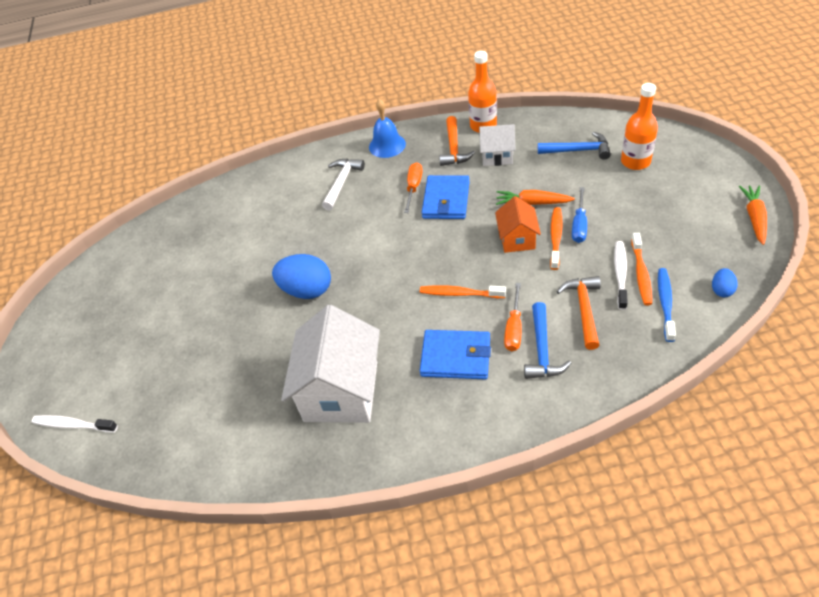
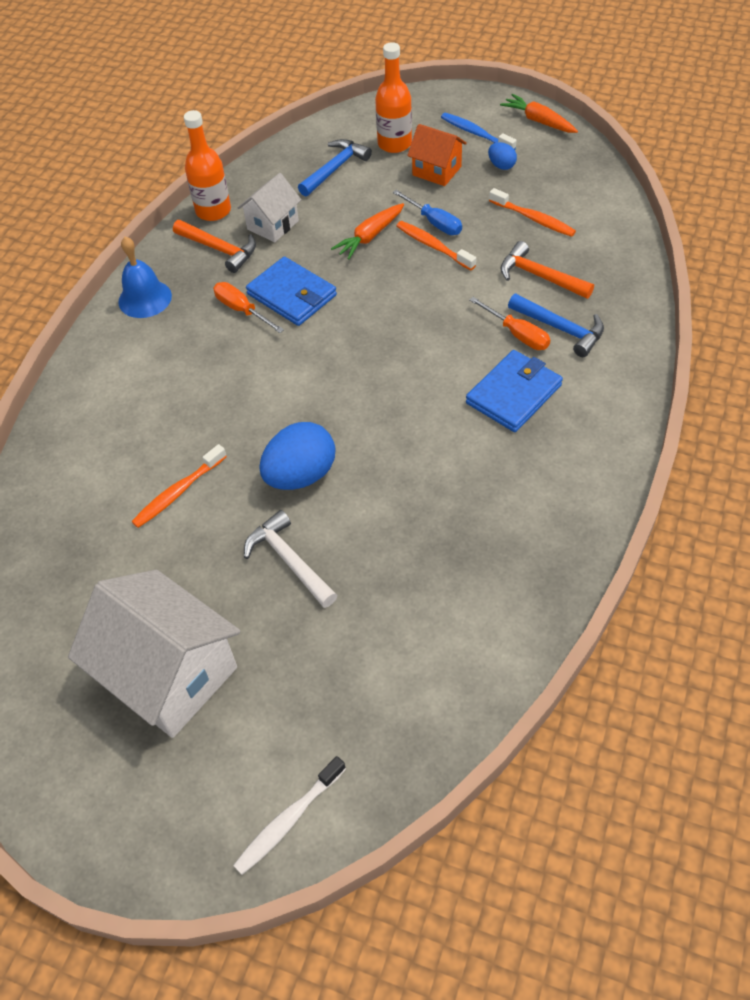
camera: 60 degrees left, 5 degrees up
(341, 183) = (159, 366): white hammer -> white hammer (289, 561)
(341, 391) = (476, 508): white house -> white house (170, 674)
(459, 293) = (435, 350): orange toothbrush -> orange toothbrush (178, 492)
(517, 239) = (406, 272): orange house -> orange house (437, 171)
(620, 274) = (521, 231): white toothbrush -> none
(665, 303) = (580, 224): blue toothbrush -> blue toothbrush (475, 133)
(721, 290) = (597, 185): blue egg -> blue egg (501, 166)

